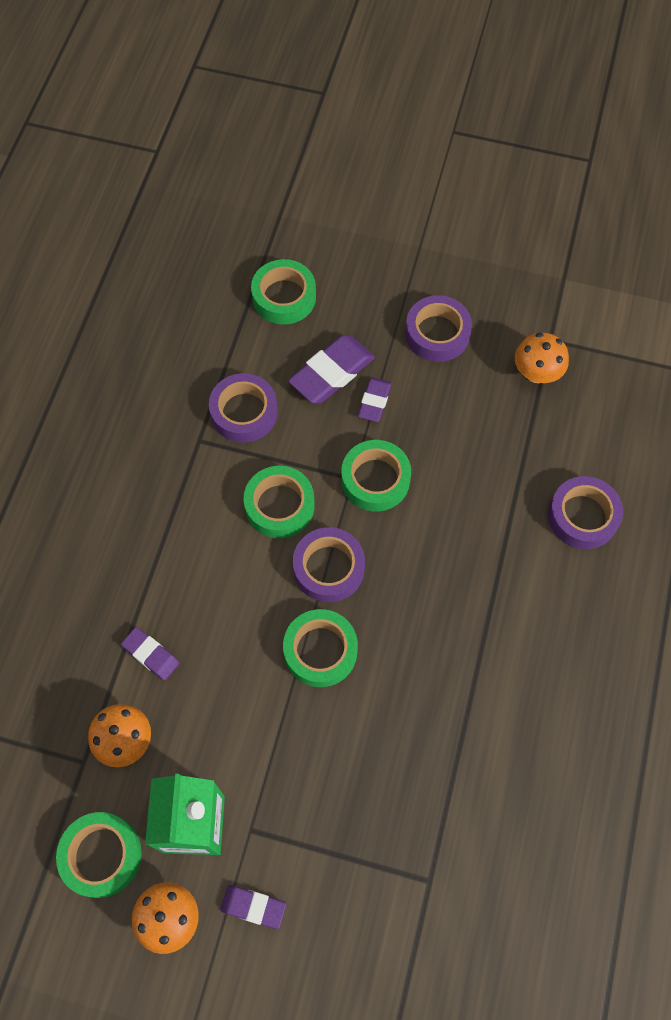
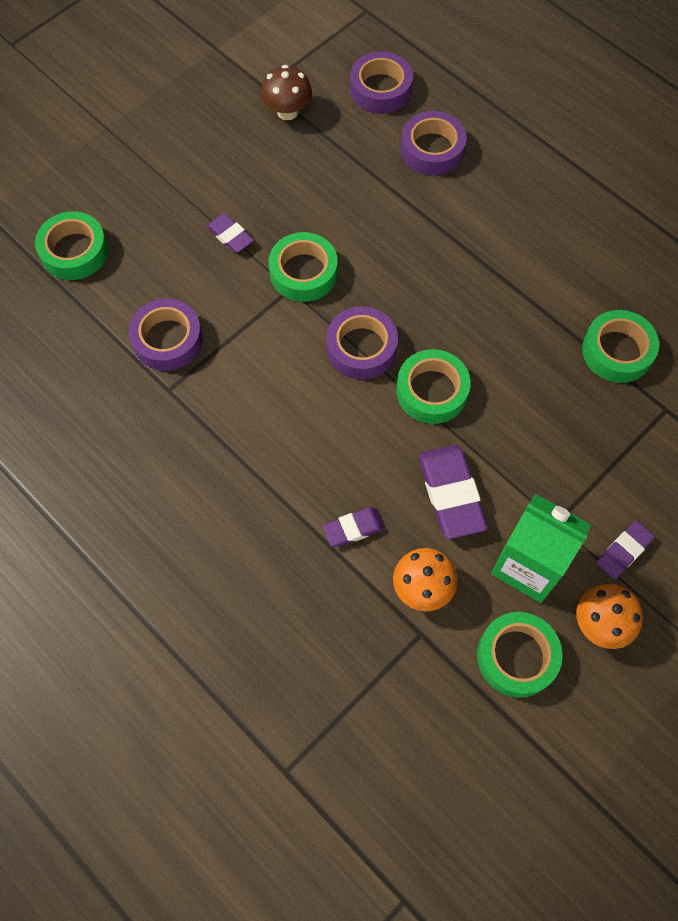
camera: 60 degrees left, 0 degrees up
(279, 506) = (278, 356): green tape -> green tape (617, 351)
(332, 373) = (179, 253): purple eraser -> purple eraser (451, 494)
(437, 333) = (199, 158): purple tape -> purple tape (380, 89)
(536, 373) = (287, 111): orange mushroom -> brown mushroom

